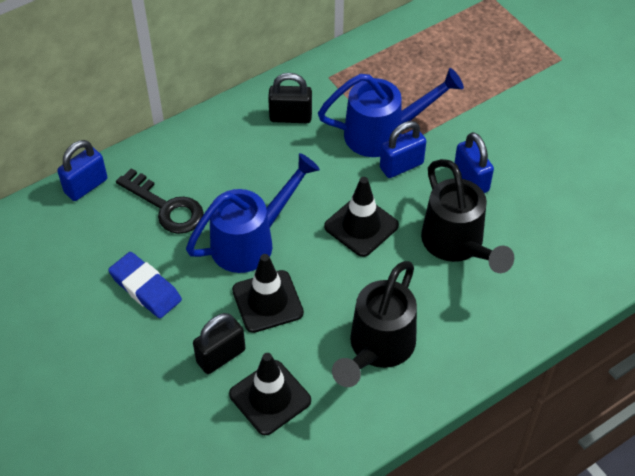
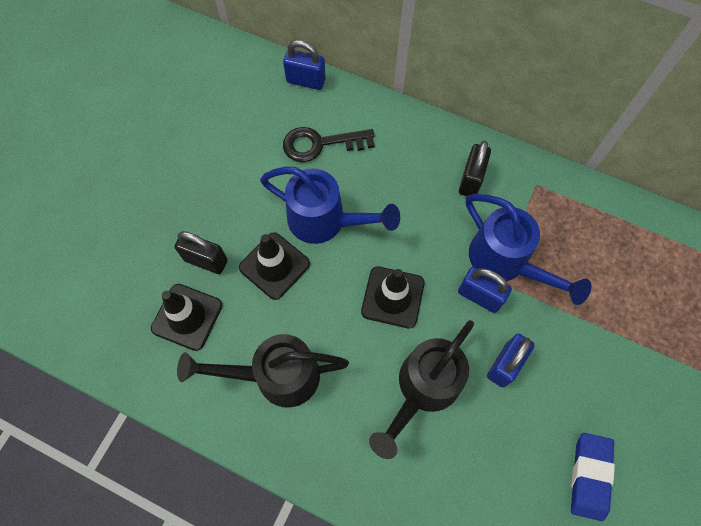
camera: 60 degrees right, 15 degrees up
(145, 288) = (238, 174): blue eraser -> blue eraser (589, 476)
(166, 207) = (320, 144): black key -> black key turned 75 degrees clockwise
(290, 117) = (471, 180): black padlock -> black padlock turned 45 degrees clockwise

